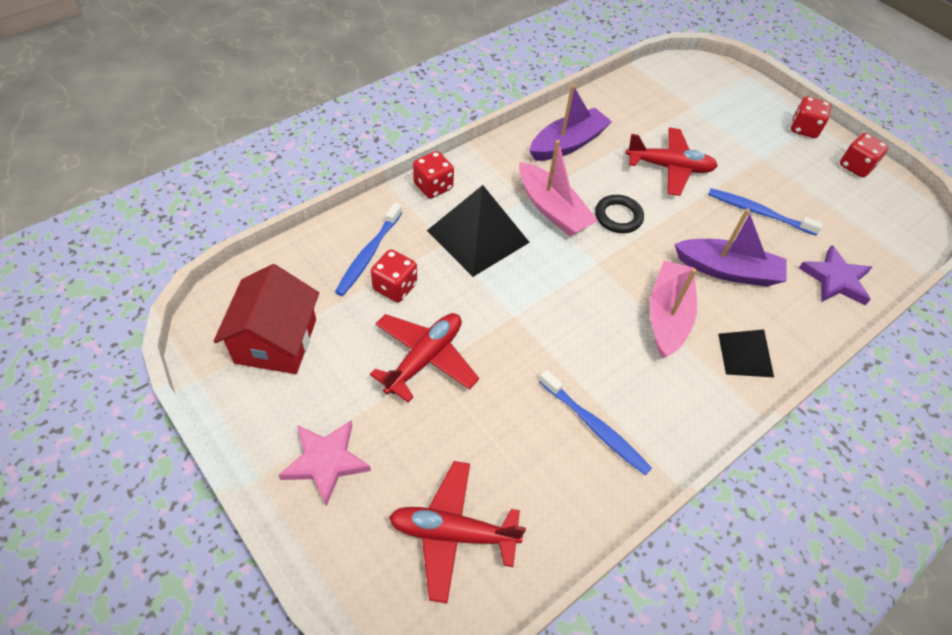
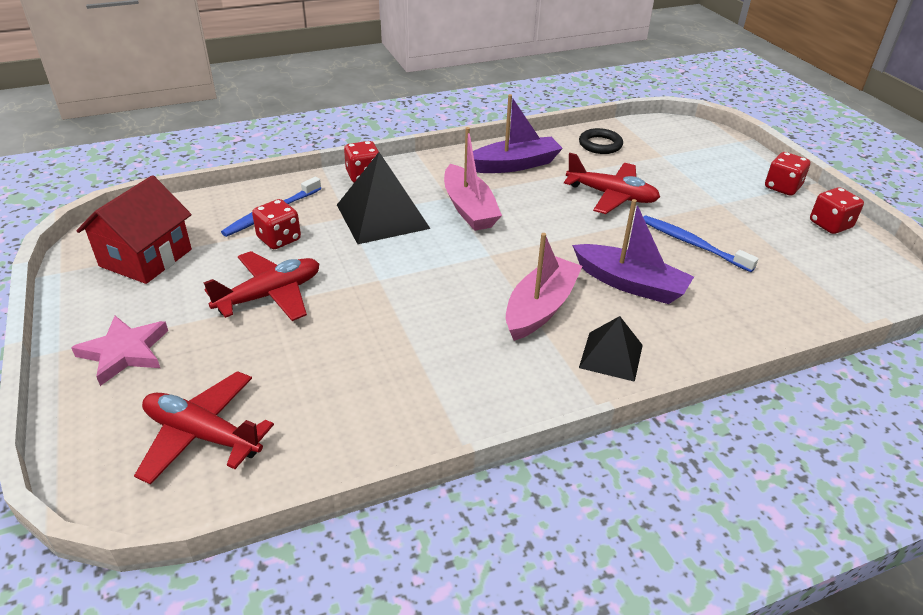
camera: 20 degrees right, 15 degrees down
(595, 427) = (405, 382): blue toothbrush -> none
(618, 217) = (534, 224): black ring -> black ring (600, 145)
(835, 279) = (756, 312): purple star -> none

